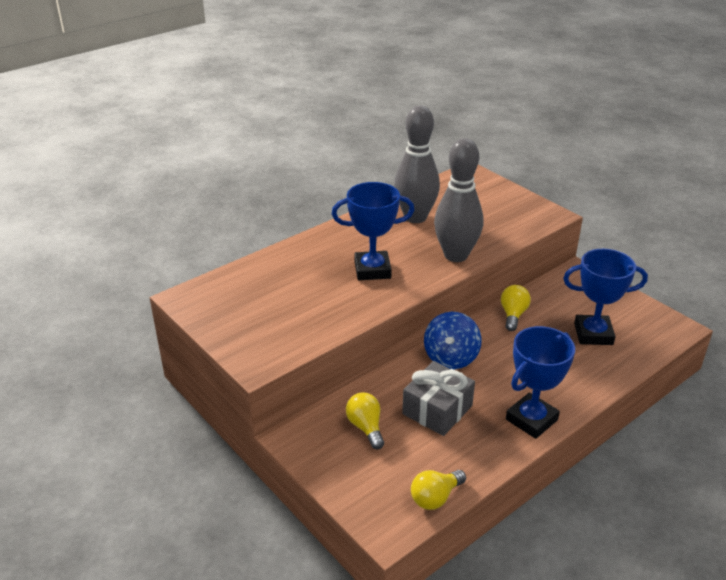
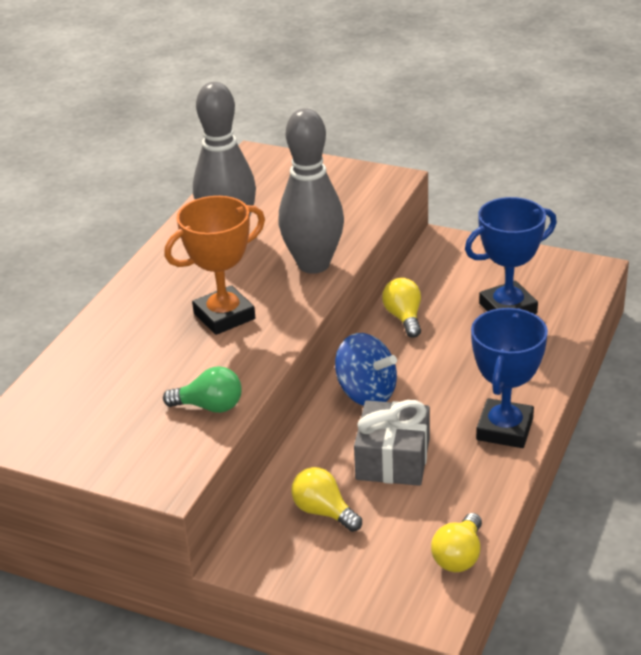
camera: 25 degrees left, 0 degrees up
(319, 326) = (210, 406): none -> green light bulb
(372, 270) = (224, 316): blue trophy -> orange trophy
(451, 357) = (366, 393): blue spinning top -> blue spinning top turned 45 degrees counterclockwise

